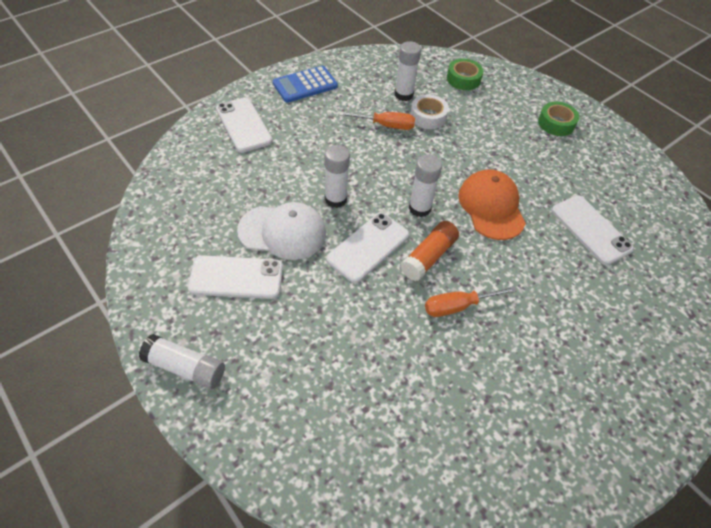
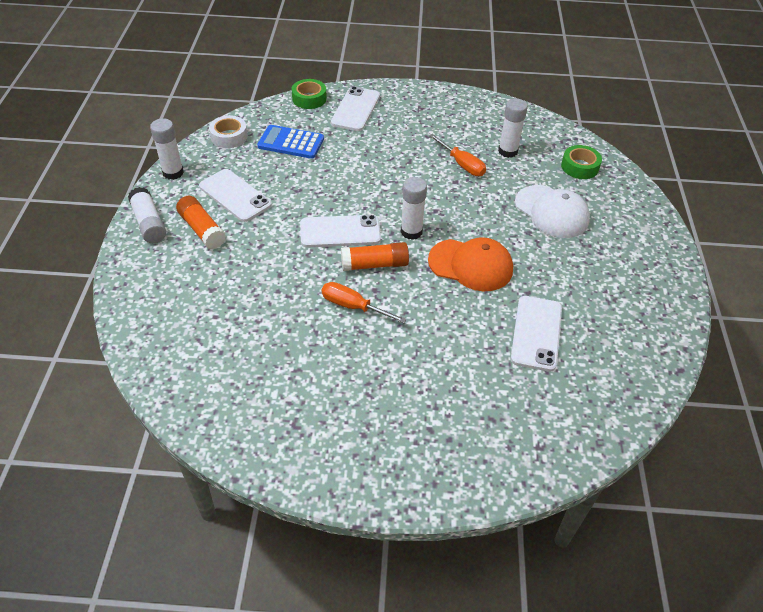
camera: 45 degrees right, 5 degrees down
(247, 334) = (202, 230): none -> orange glue stick
(282, 232) = (296, 188): white cap -> white cap (551, 212)
(305, 85) = (435, 105): blue calculator -> blue calculator (291, 143)
(335, 199) = (357, 190): white glue stick -> white glue stick (173, 173)
(428, 116) = (507, 177): white tape -> white tape (229, 136)
(491, 207) = (471, 265): orange cap -> orange cap turned 75 degrees clockwise
(556, 123) = (623, 244): green tape -> green tape (309, 99)

